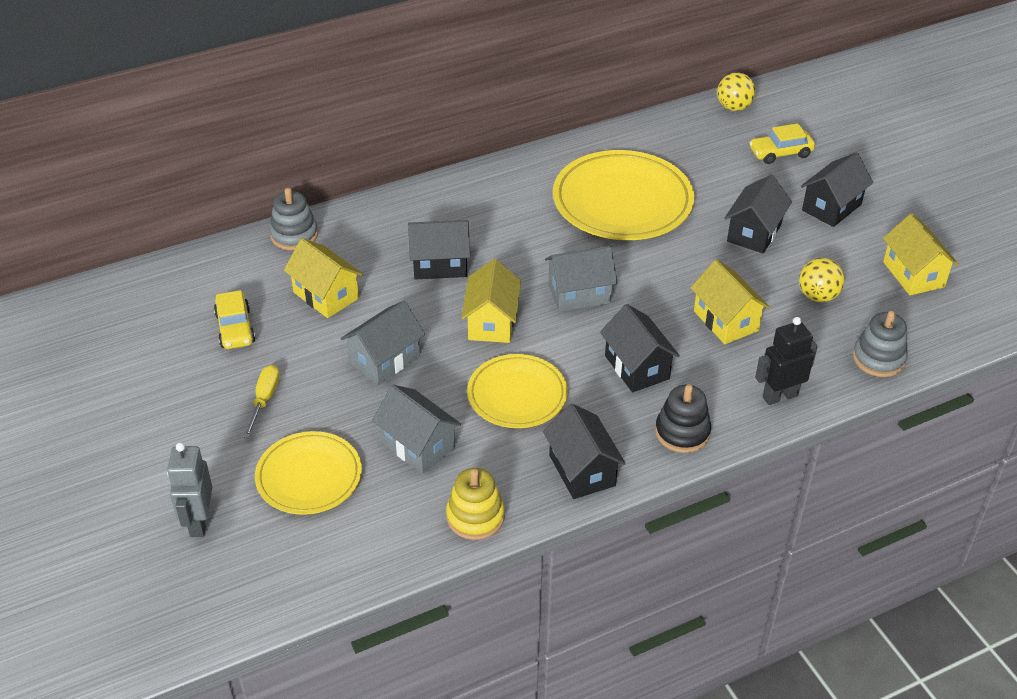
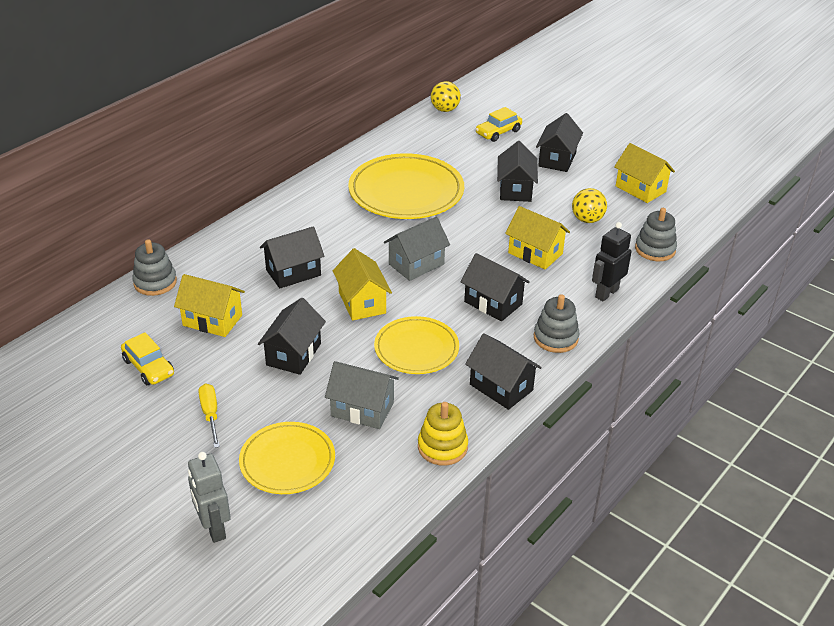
camera: 25 degrees left, 5 degrees down
(384, 359) = (293, 354): grey house -> black house
(682, 432) = (555, 338): black stacking toy -> grey stacking toy

